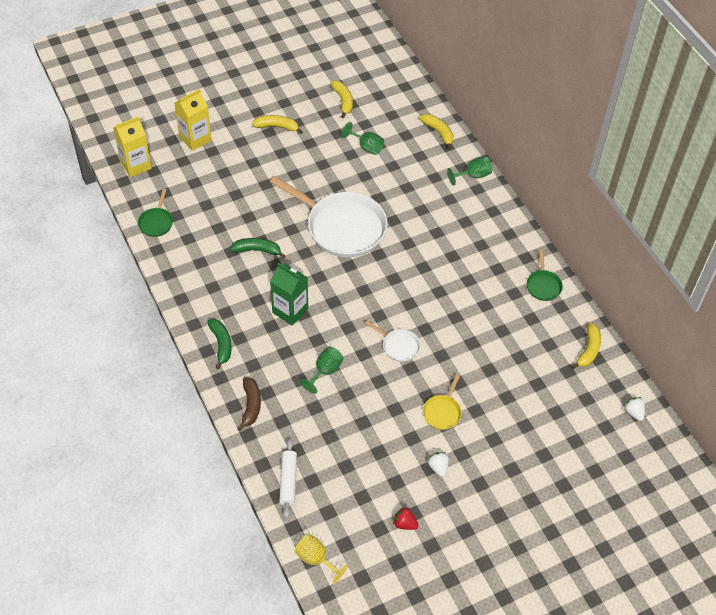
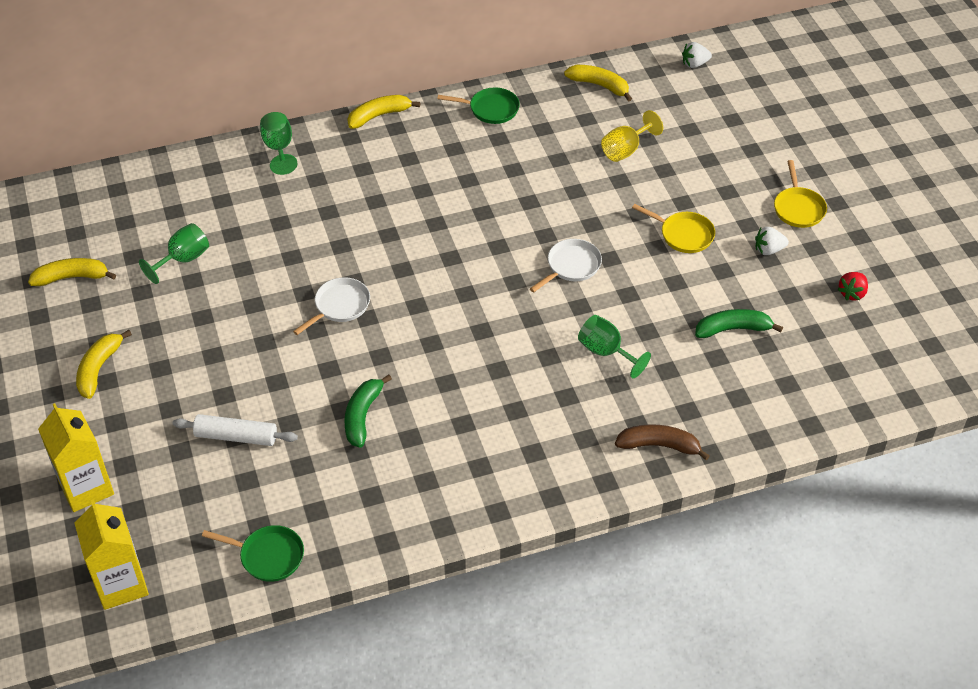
camera: 80 degrees left, 5 degrees down
(221, 344) = (542, 476): green banana -> green banana (733, 329)
(288, 481) = (788, 411): white rolling pin -> white rolling pin (236, 436)
(290, 310) = (490, 384): green carton -> none
(316, 559) = (908, 391): yellow goblet -> yellow goblet (625, 150)
(341, 227) = (339, 306): white pan -> white pan, size x0.44
(438, 132) = (181, 174): yellow banana -> yellow banana (379, 116)
(486, 487) = (798, 208): none -> yellow pan

